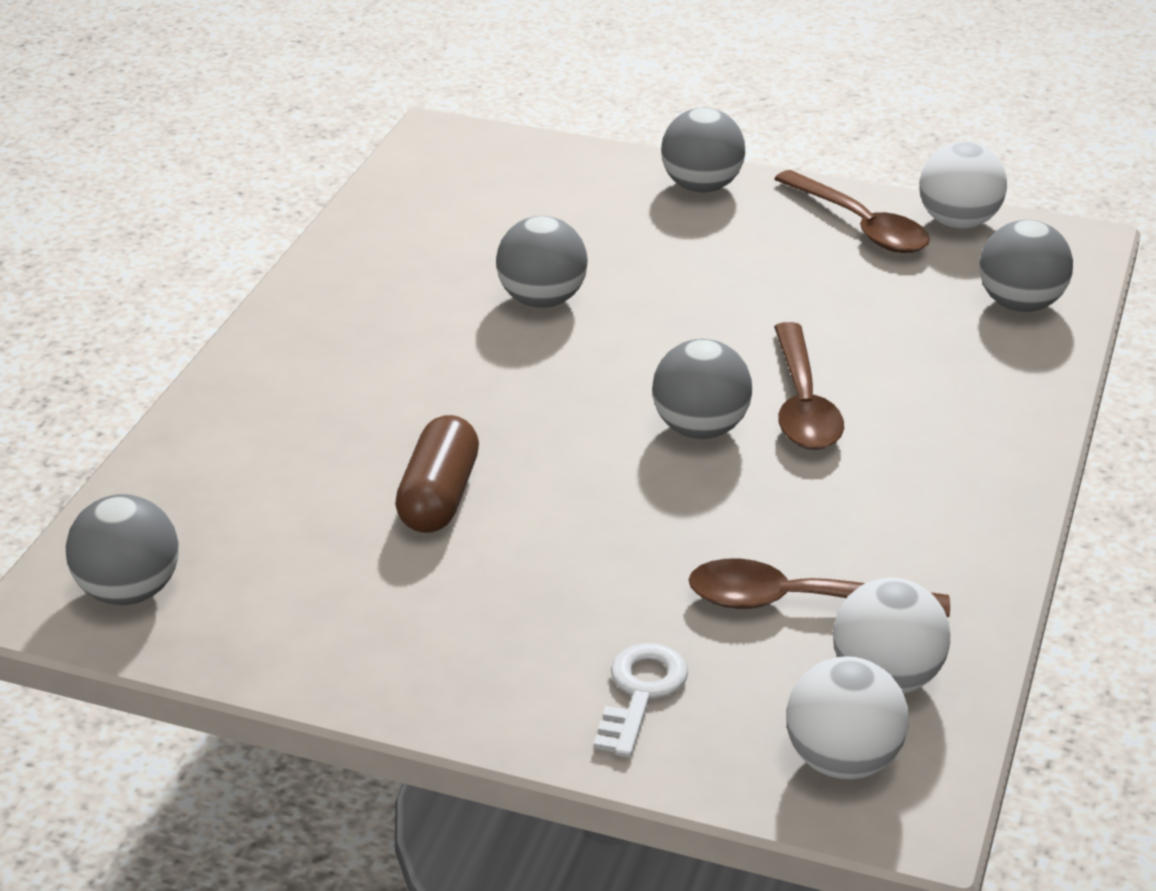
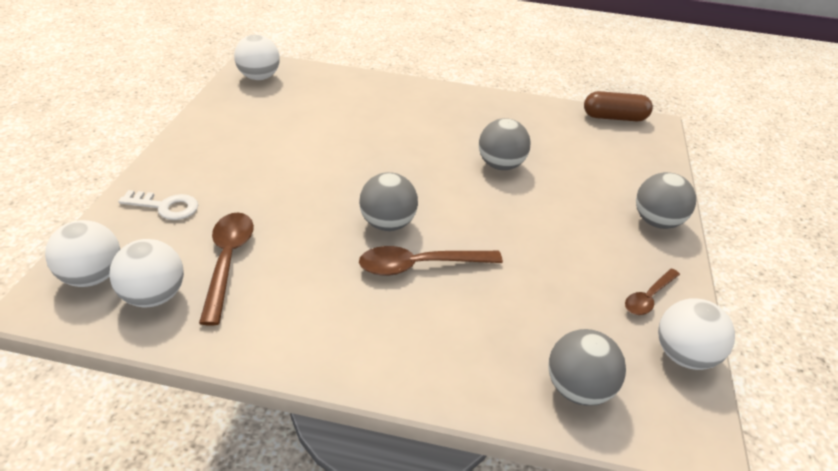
camera: 80 degrees right, 5 degrees up
(129, 591) = (259, 77): grey ball -> white ball
(439, 497) = (322, 142): brown capsule -> brown capsule (614, 117)
(860, 225) = (648, 297): brown spoon -> brown spoon, size x0.61

